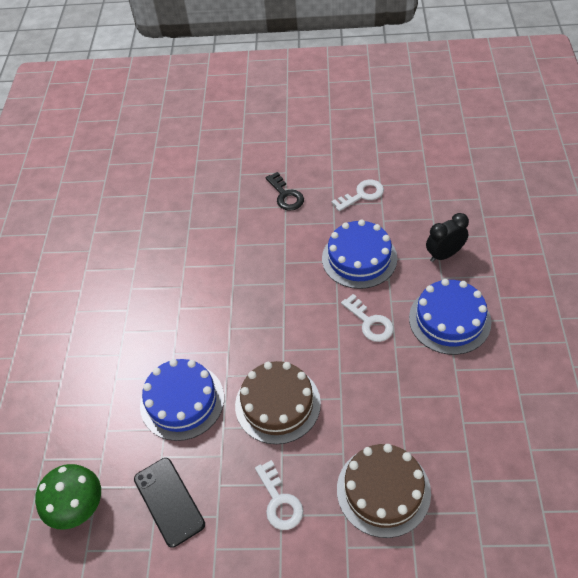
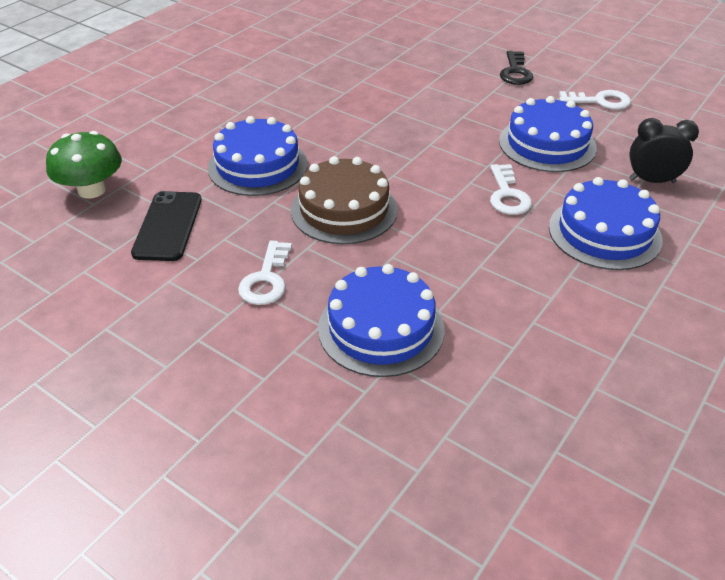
camera: 30 degrees right, 10 degrees down
(383, 490) = (381, 328): brown cake -> blue cake

